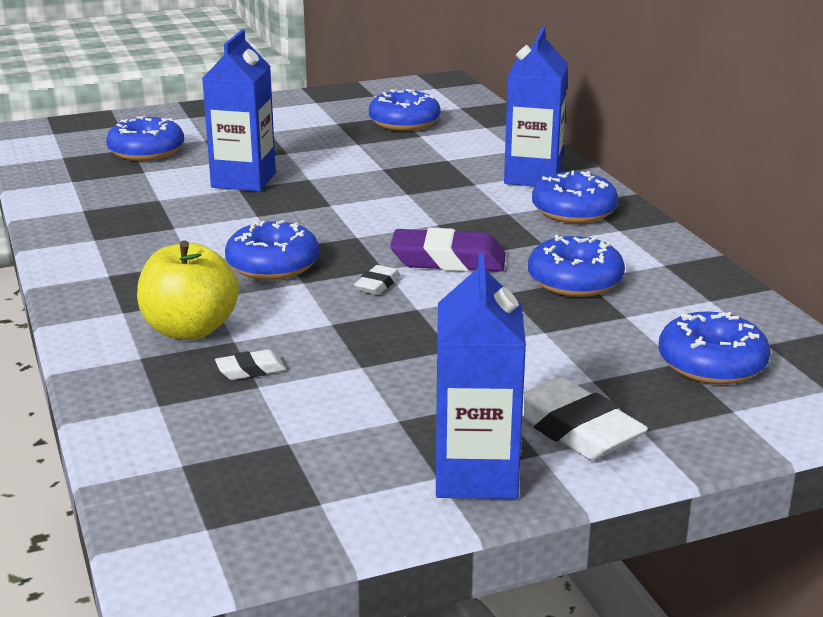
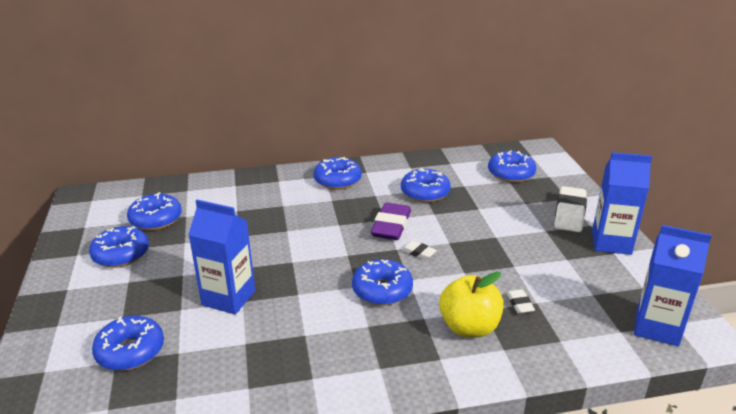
camera: 80 degrees left, 5 degrees up
(321, 119) = (121, 254): none -> blue donut
(533, 177) = (282, 185): blue carton -> blue carton (657, 327)
(574, 430) = (569, 213): white eraser -> white eraser turned 45 degrees counterclockwise

